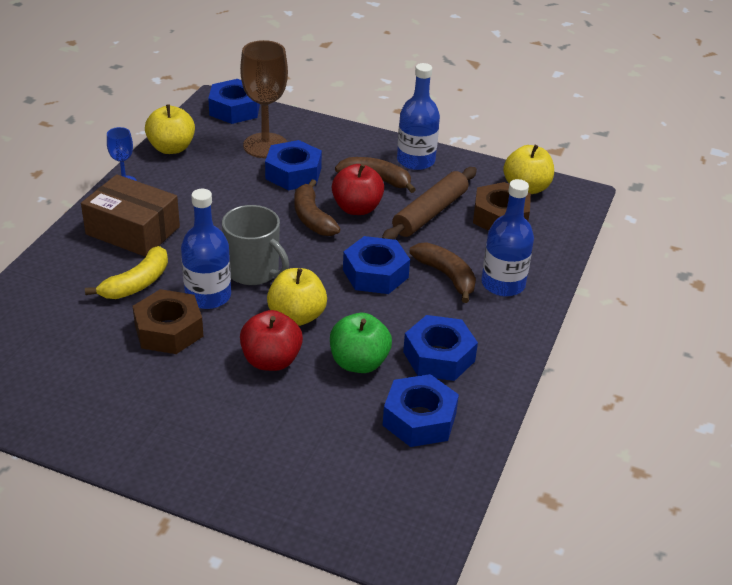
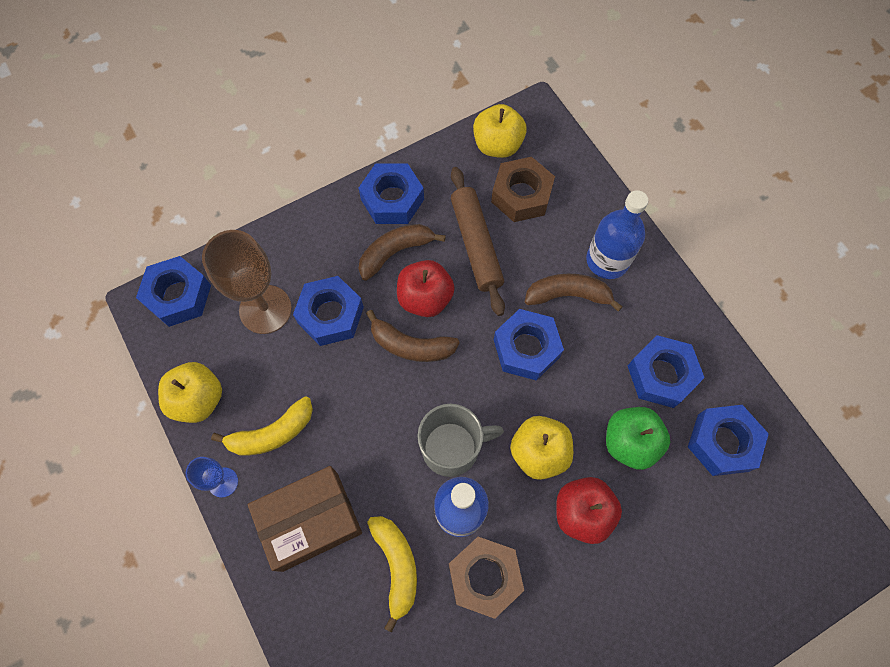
camera: 50 degrees left, 30 degrees up
(179, 187) = (272, 433): none -> yellow banana
(415, 161) = (392, 199): blue bottle -> blue nut

